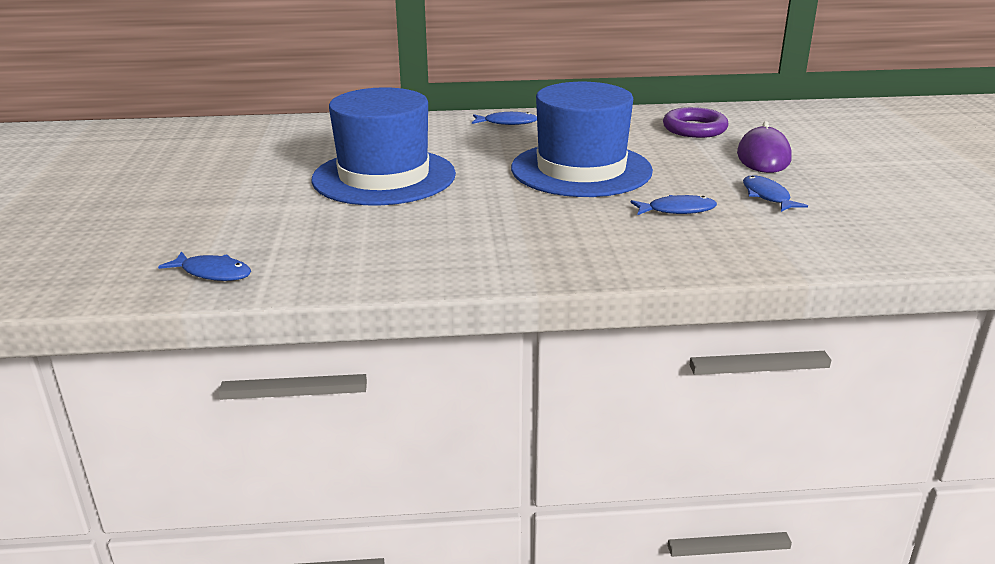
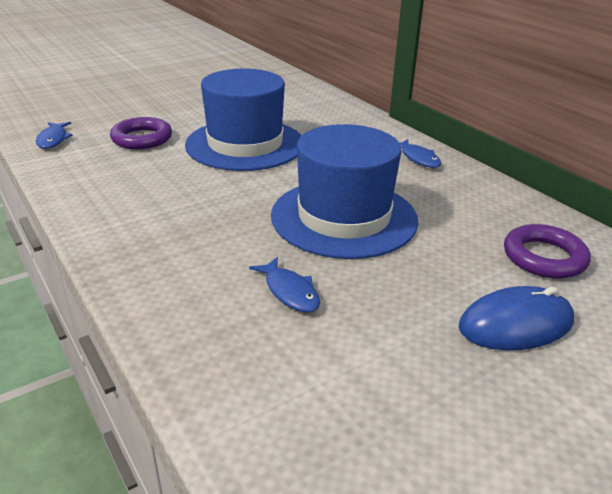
camera: 60 degrees right, 5 degrees up
(292, 222) = (142, 138): none -> purple ring
(763, 156) = (515, 324): purple mouse -> blue mouse
(767, 196) = (385, 349): blue fish -> none

